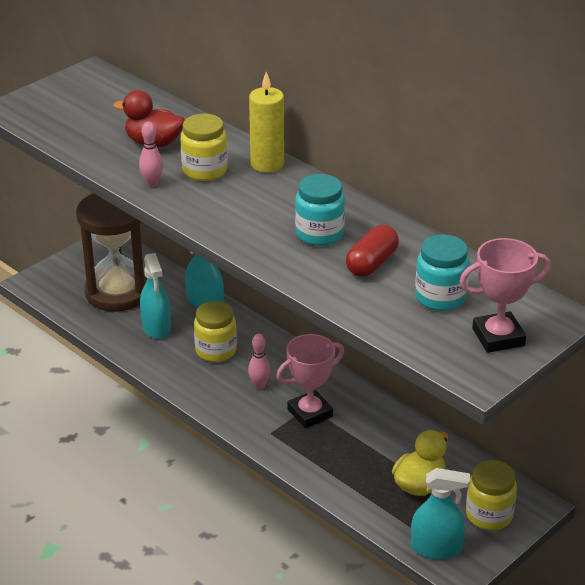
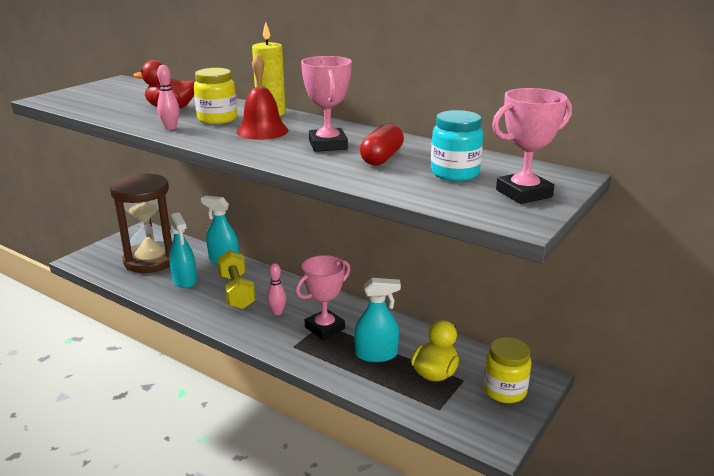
camera: 10 degrees left, 10 degrees down
(216, 351) = (237, 291): yellow jar -> yellow dumbbell
(252, 200) = (262, 131): none -> red bell
(319, 234) = (328, 145): turquoise jar -> pink trophy
(436, 548) = (468, 425): turquoise spray bottle -> turquoise spray bottle (376, 354)

